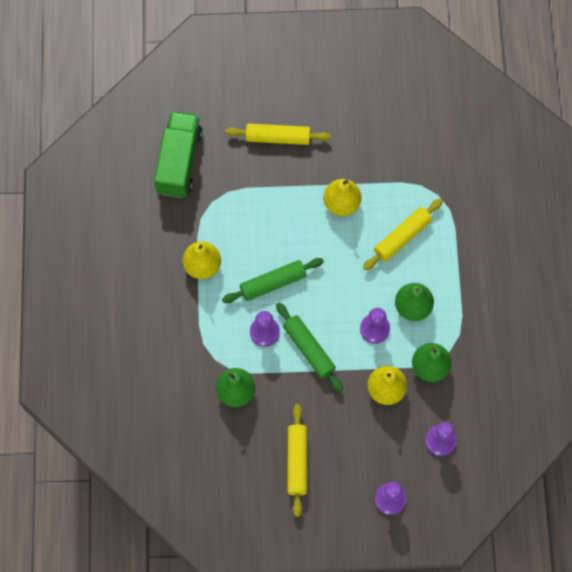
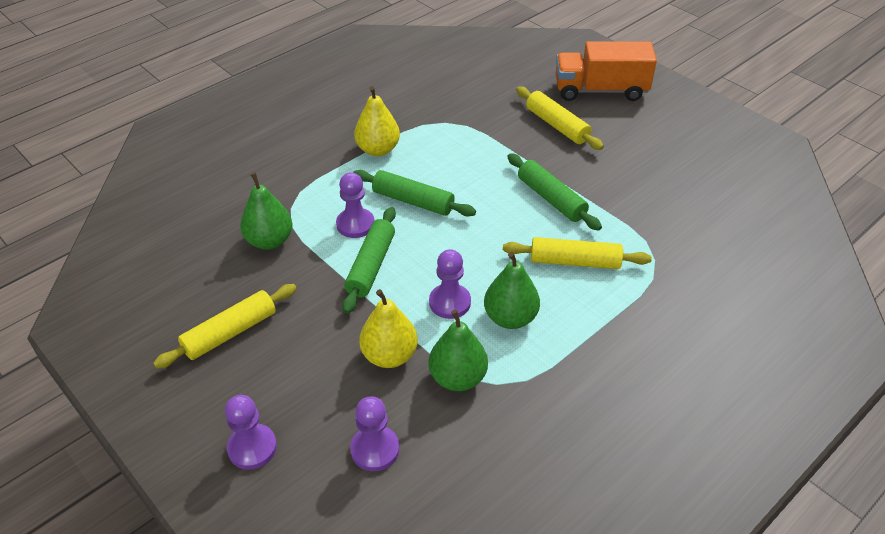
camera: 50 degrees right, 25 degrees down
(179, 162) = (458, 87): green truck -> none
(267, 78) = (600, 90): none -> orange truck
(341, 203) = (551, 199): yellow pear -> green rolling pin

